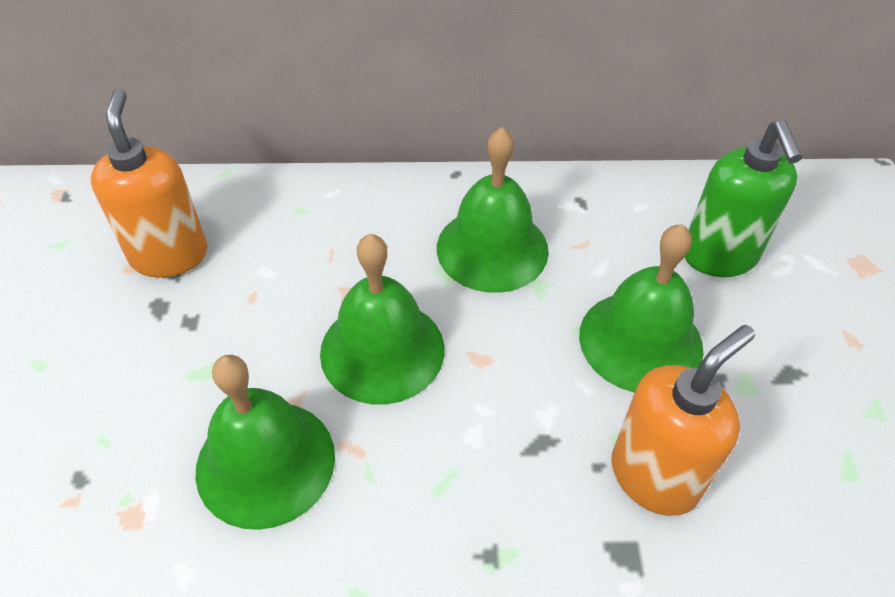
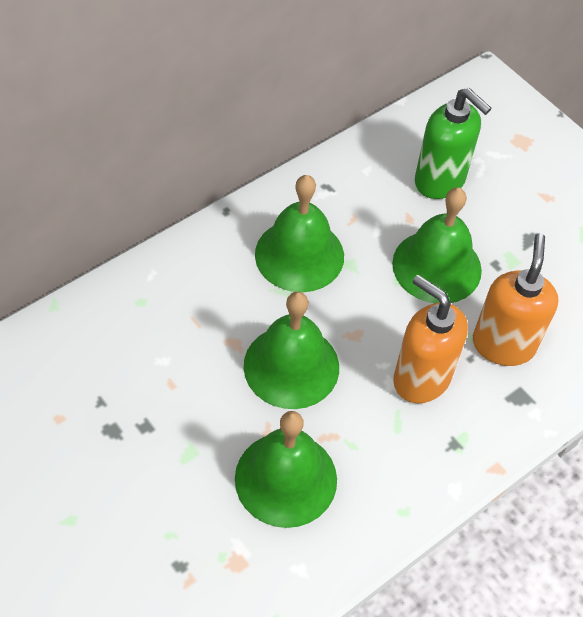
camera: 40 degrees left, 5 degrees up
(169, 255) = (80, 390): orange soap dispenser -> orange soap dispenser (421, 378)

